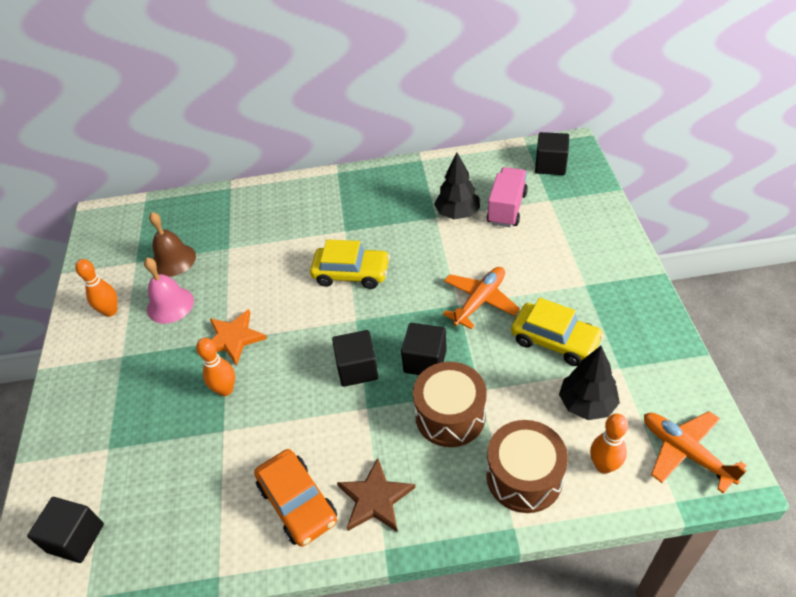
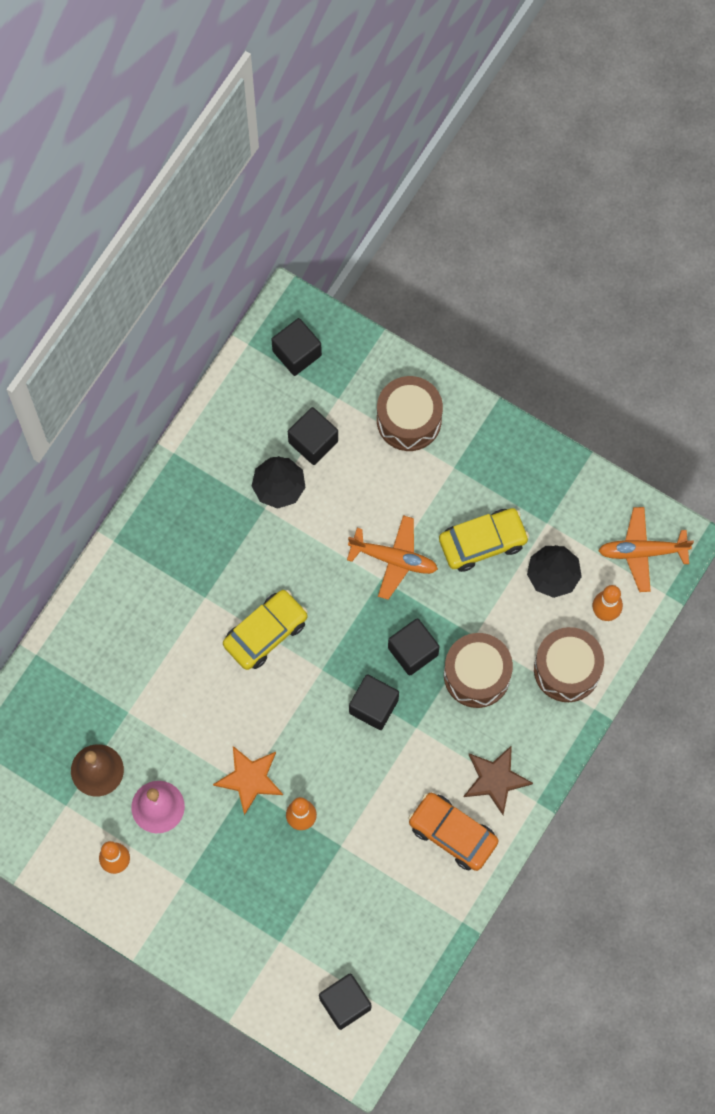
camera: 55 degrees left, 25 degrees up
(297, 503) = (452, 833): orange car -> orange car turned 150 degrees counterclockwise
(480, 301) = (394, 559): orange plane -> orange plane turned 120 degrees clockwise
(507, 208) = (313, 442): pink truck -> black cube
(583, 240) = (409, 420): none -> brown drum

